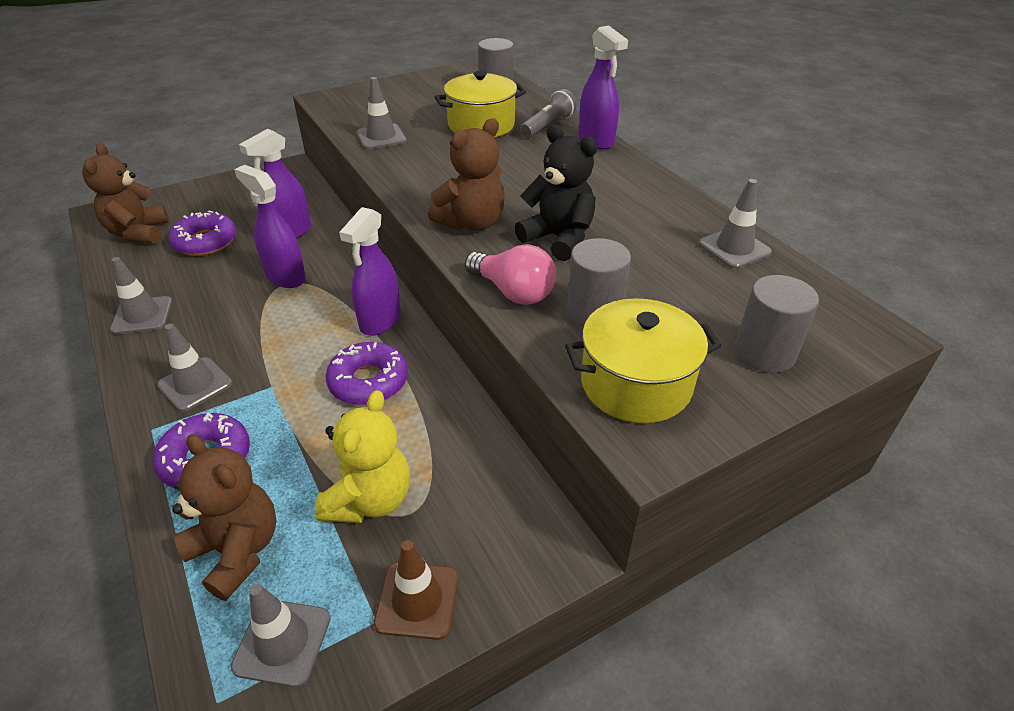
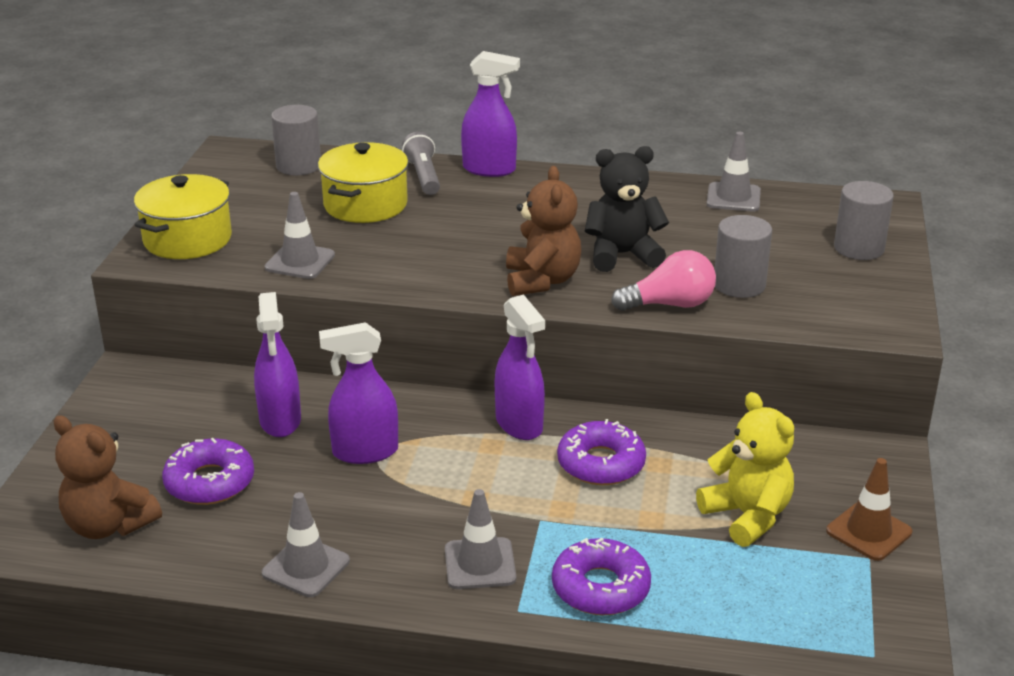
camera: 50 degrees left, 10 degrees down
(237, 550) = (734, 602): brown teddy bear -> none
(282, 642) = (848, 607): grey traffic cone -> none
(635, 384) = (835, 306): yellow pot -> yellow pot (187, 239)

